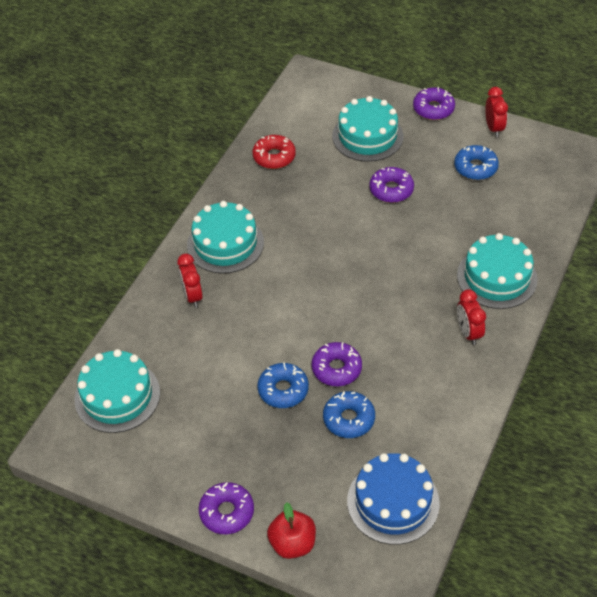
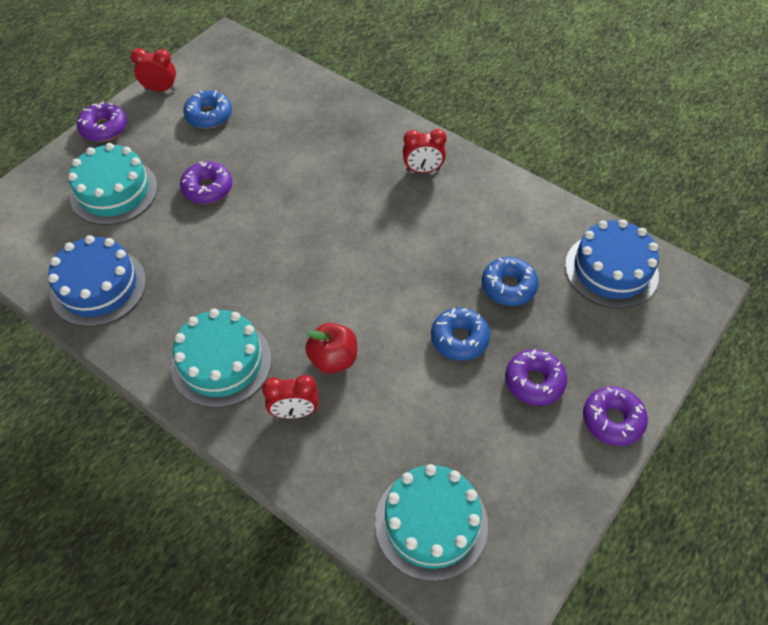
camera: 80 degrees left, 5 degrees up
(274, 157) = (98, 287): red donut -> blue cake
(292, 543) = (654, 363): red apple -> red apple (333, 359)
(336, 369) = (442, 285): purple donut -> purple donut (534, 381)
(497, 277) = (360, 134): turquoise cake -> none

